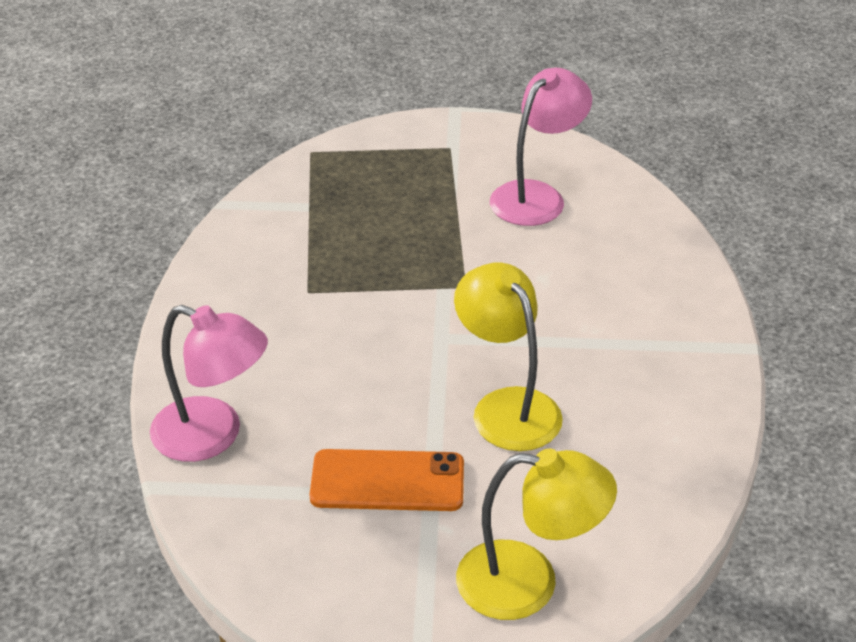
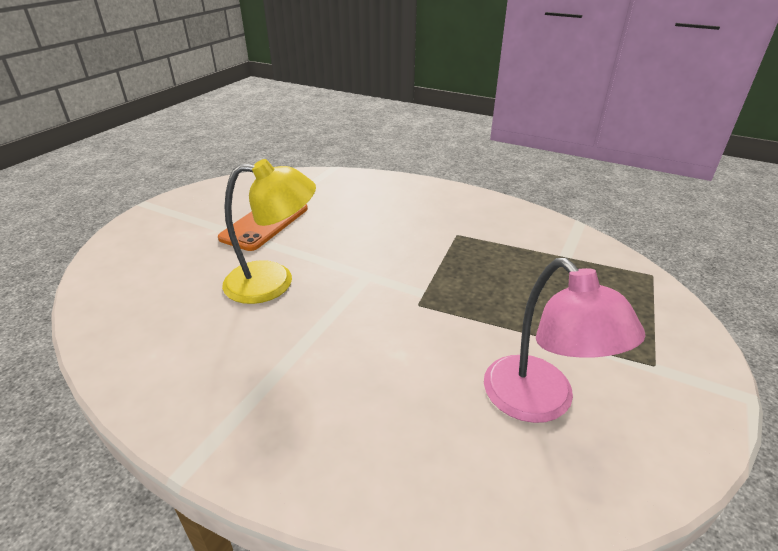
camera: 115 degrees right, 5 degrees down
(213, 436) = (352, 184): pink lamp -> none
(528, 583) = (143, 246): yellow lamp -> none

